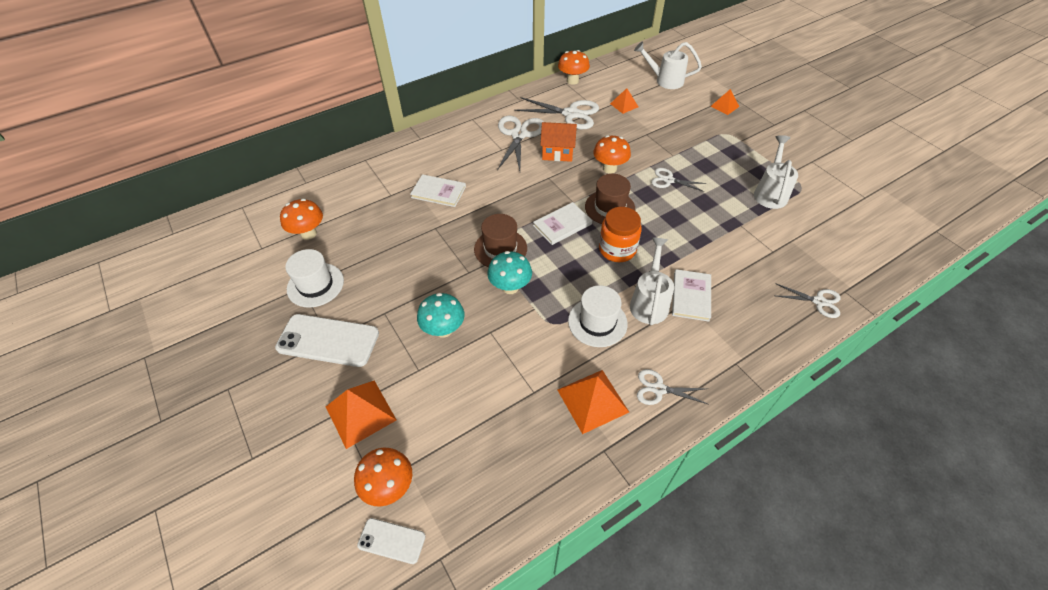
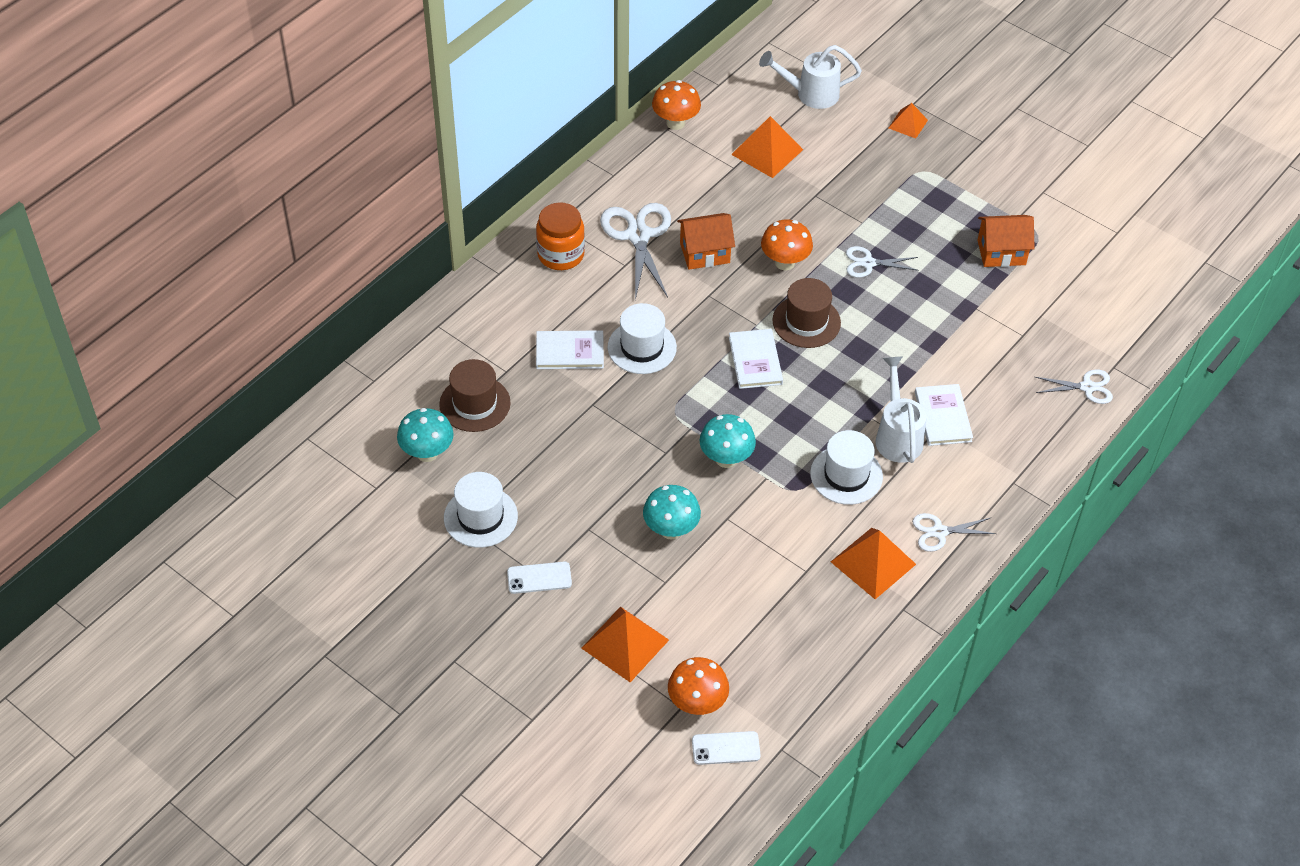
camera: 20 degrees left, 0 degrees up
(308, 233) = (427, 453): orange mushroom -> turquoise mushroom
(328, 340) = (539, 578): white phone -> white phone, size x0.53
(487, 199) = (642, 347): none -> white hat
(500, 249) = (691, 412): brown hat -> brown hat (475, 404)
(562, 225) = (755, 360): white book -> white book turned 45 degrees counterclockwise
(571, 114) = (697, 184): white scissors -> none
(617, 249) = (836, 378): orange jar -> orange jar (561, 255)
(624, 105) = (767, 152): orange pyramid -> orange pyramid, size x1.68
(770, 192) = (1001, 252): white watering can -> orange house

